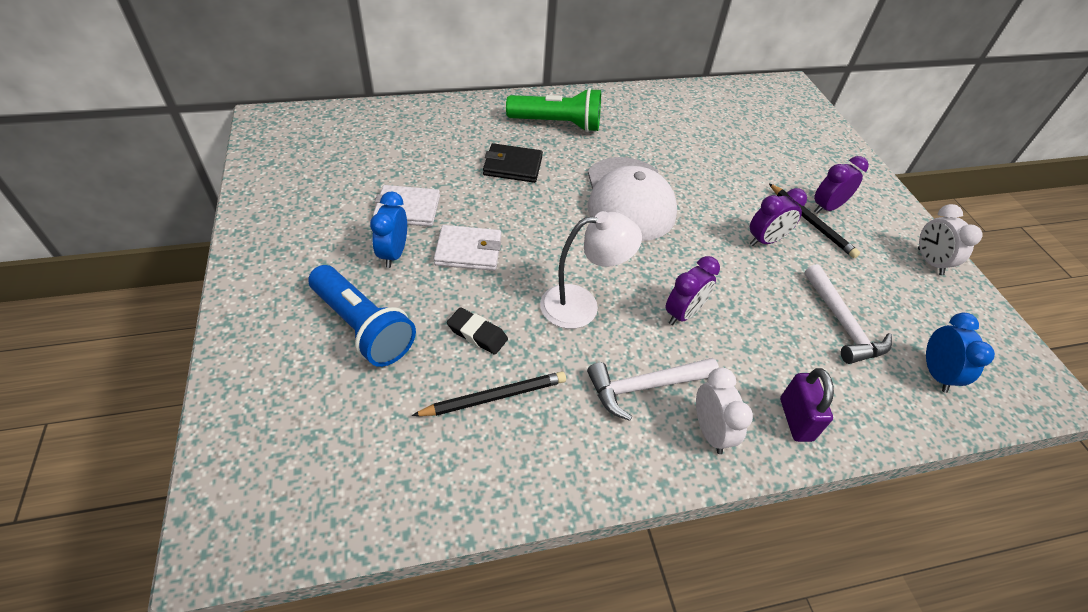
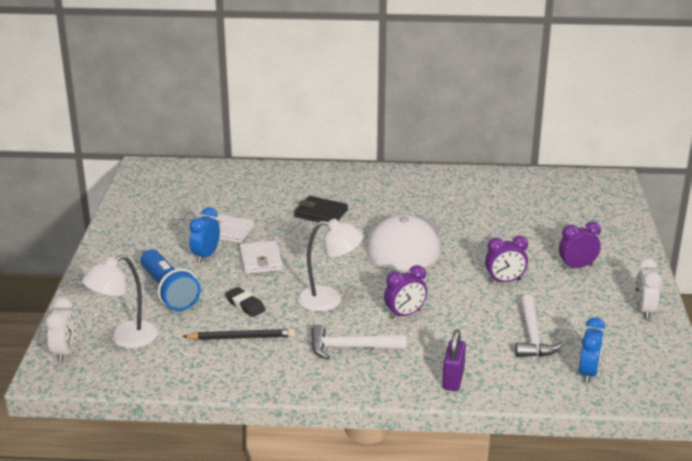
camera: 20 degrees right, 20 degrees down
(325, 434) = (125, 339): none -> white lamp
(468, 251) = (261, 260): white wallet -> white wallet turned 60 degrees clockwise
(557, 124) = (373, 189): green flashlight -> none
(710, 431) = (384, 376): white clock -> white clock (65, 352)
(811, 222) = (554, 274): black pencil -> none

